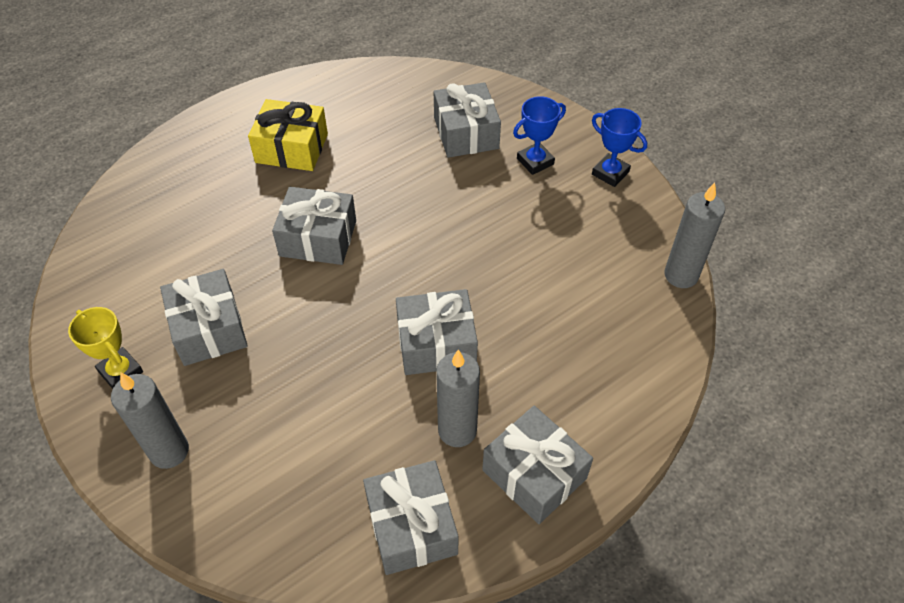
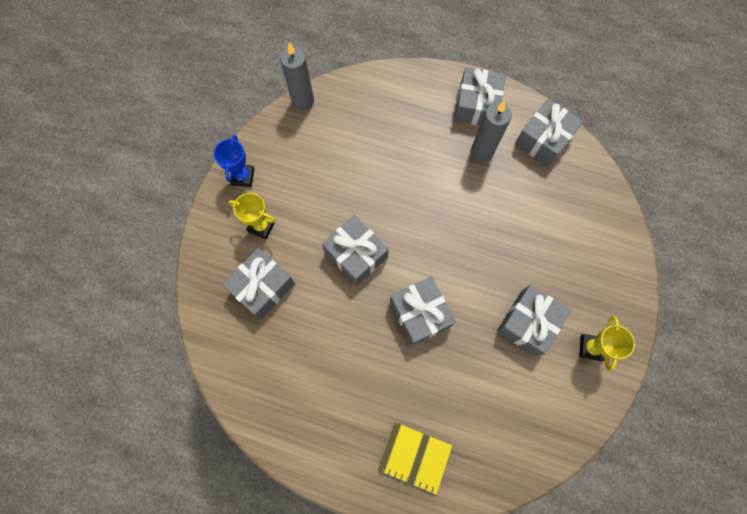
camera: 125 degrees left, 20 degrees up
(169, 451) = (605, 278): grey candle -> none
(199, 159) = (414, 457): none -> yellow notebook
(292, 148) = (357, 397): yellow gift -> none
(436, 344) = (441, 193): grey gift -> grey gift (356, 254)
(535, 161) = (261, 226): blue trophy -> yellow trophy

